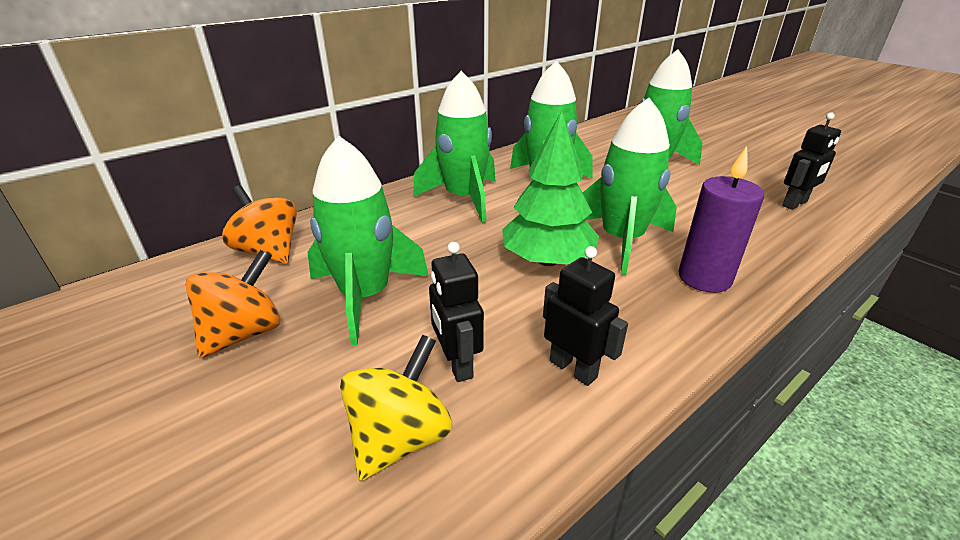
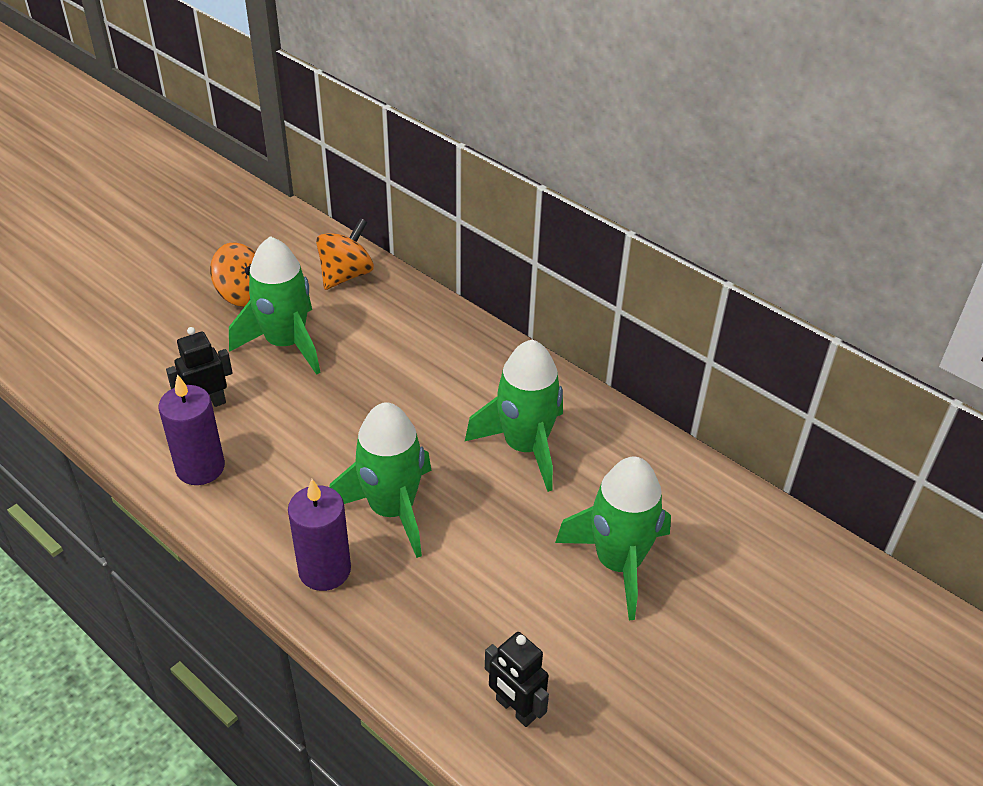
camera: 80 degrees right, 10 degrees up
(400, 437) = (145, 387): yellow spinning top -> none
(463, 198) = (467, 379): green rocket -> none
(547, 260) = (347, 451): green tree -> none
(573, 369) = (200, 468): black robot -> purple candle

